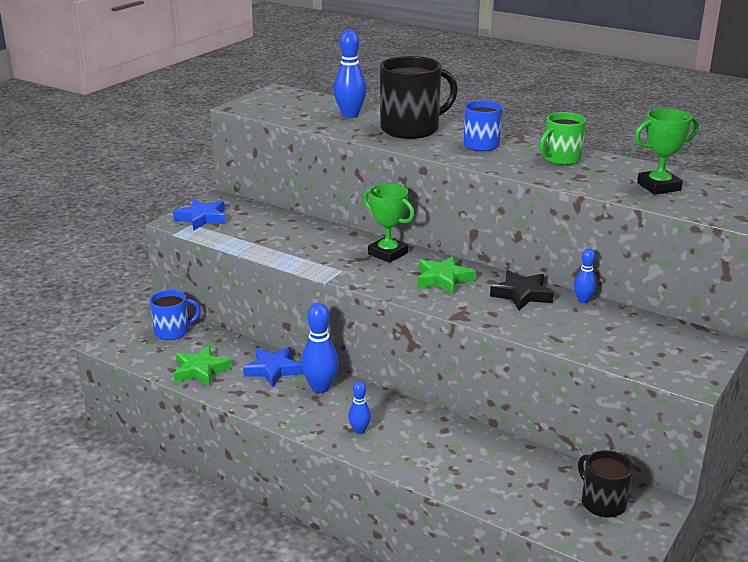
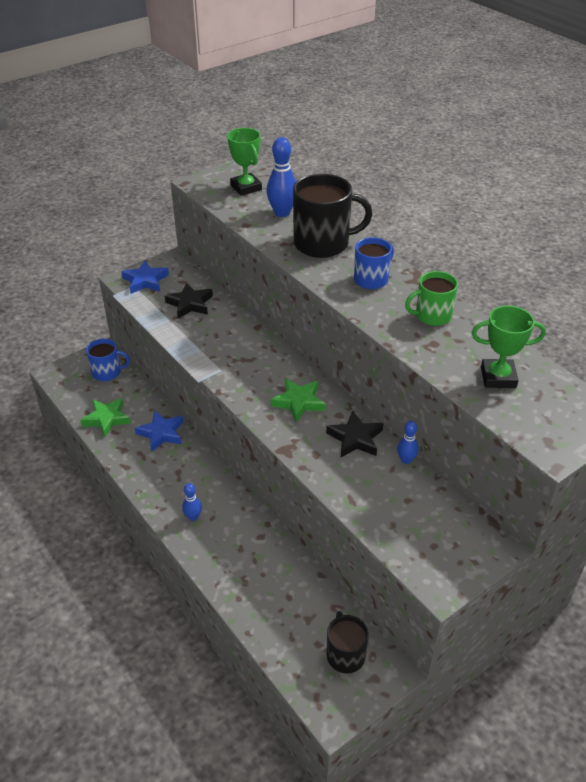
camera: 20 degrees right, 15 degrees up
(266, 228) = (190, 304): none -> black star
(320, 387) = (187, 462): blue bowling pin -> none
(388, 253) = (271, 359): green trophy -> green trophy (246, 187)

